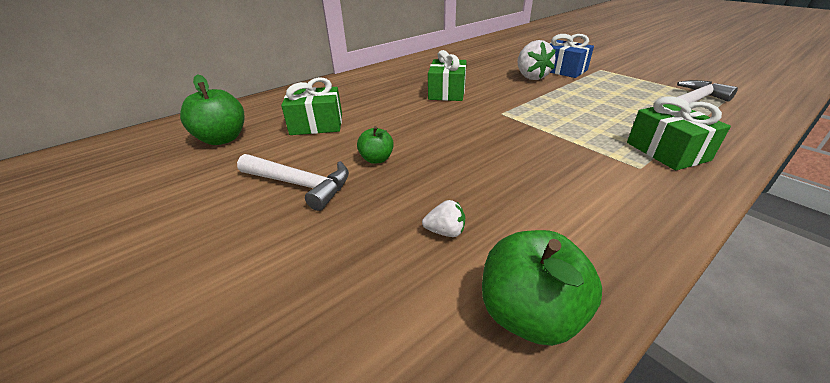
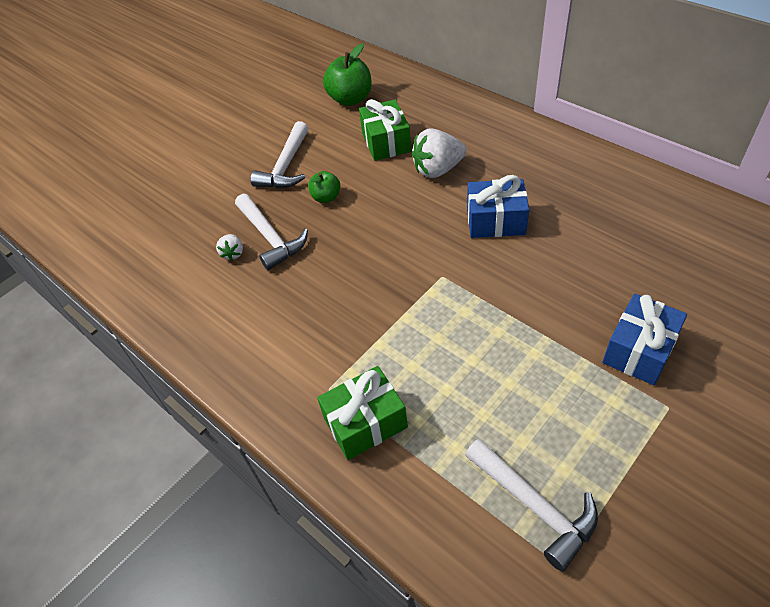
camera: 85 degrees right, 15 degrees up
(426, 198) = (271, 238): none -> white hammer
(447, 92) = (495, 221): green gift -> blue gift
(529, 314) = (163, 298): green apple -> none
(531, 77) = (588, 306): white strawberry -> white strawberry (438, 169)

